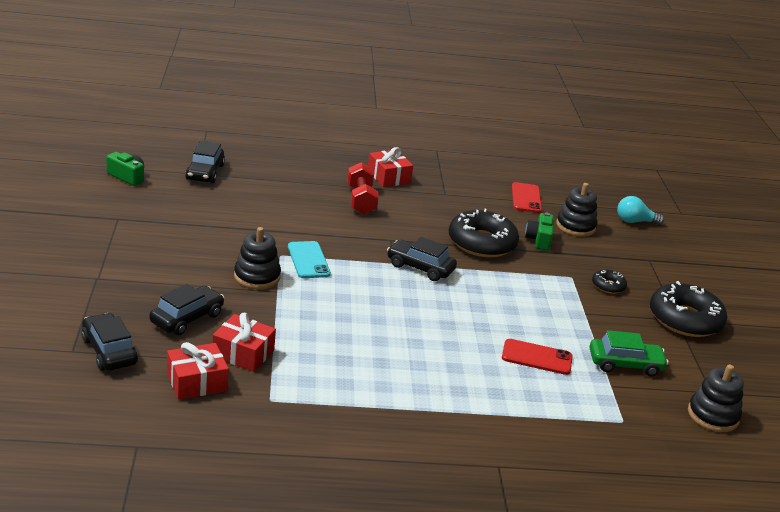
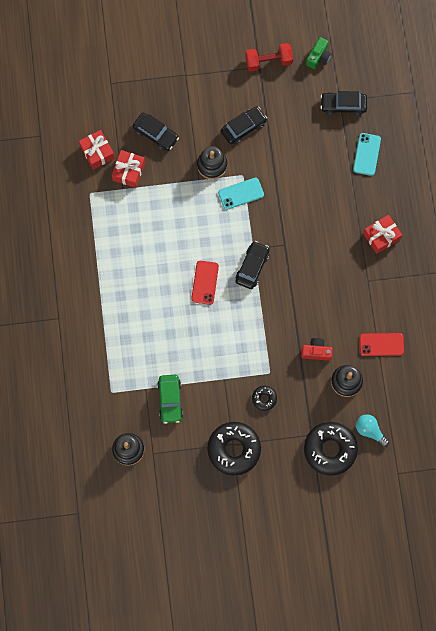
camera: 90 degrees right, 45 degrees up
(109, 351) = (114, 101): black car -> black car (243, 128)
(278, 169) = (367, 154): none -> turquoise phone
(360, 200) = (335, 219): red dumbbell -> red dumbbell (268, 61)
(482, 243) = (299, 309): black donut -> black donut (330, 449)
(536, 357) = (164, 343): red phone -> red phone (205, 282)
(539, 240) = (316, 352): green camera -> red camera
(634, 221) = (370, 430): turquoise light bulb -> turquoise light bulb turned 45 degrees counterclockwise

